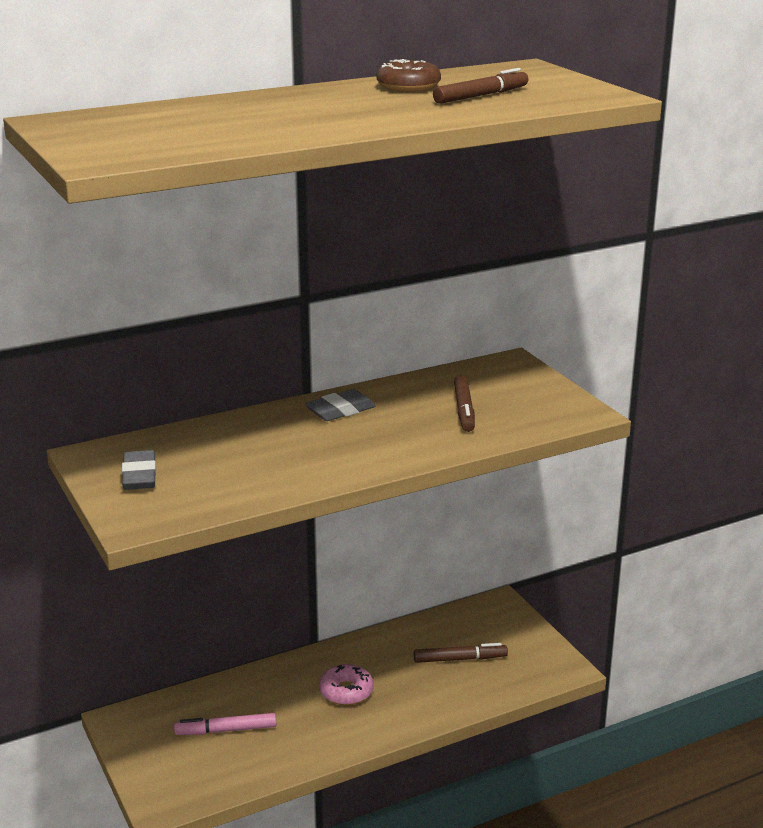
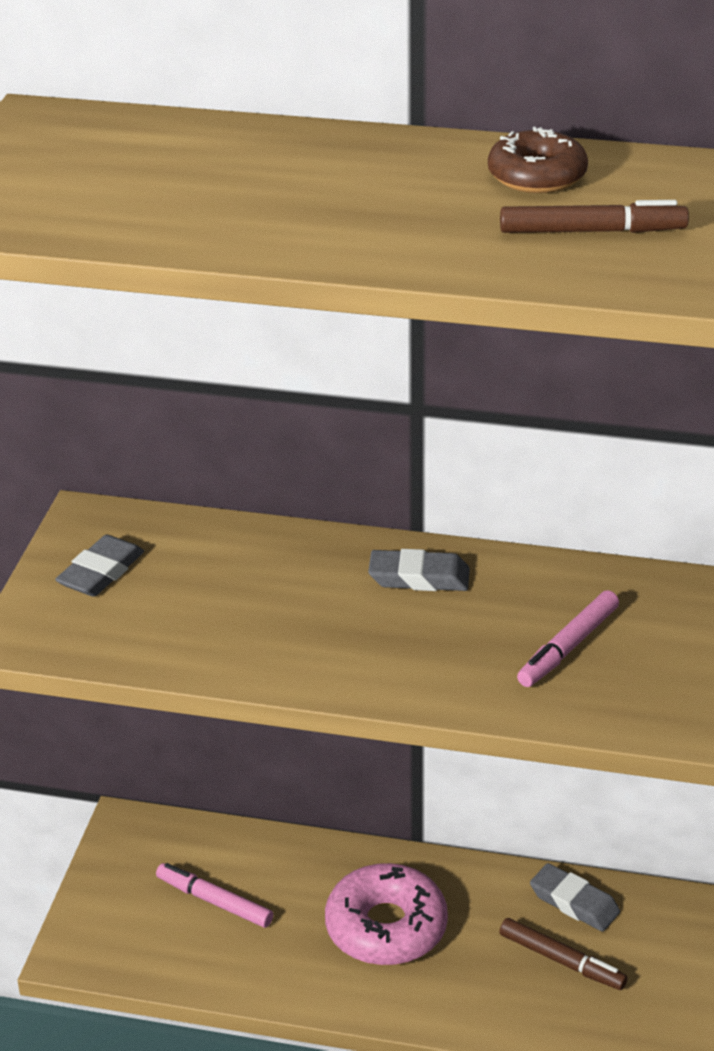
camera: 40 degrees right, 10 degrees up
(346, 691) = (386, 927): pink donut -> pink donut, size x1.61
(435, 630) = (574, 902): none -> grey eraser
(464, 410) = (568, 647): brown marker -> pink marker

